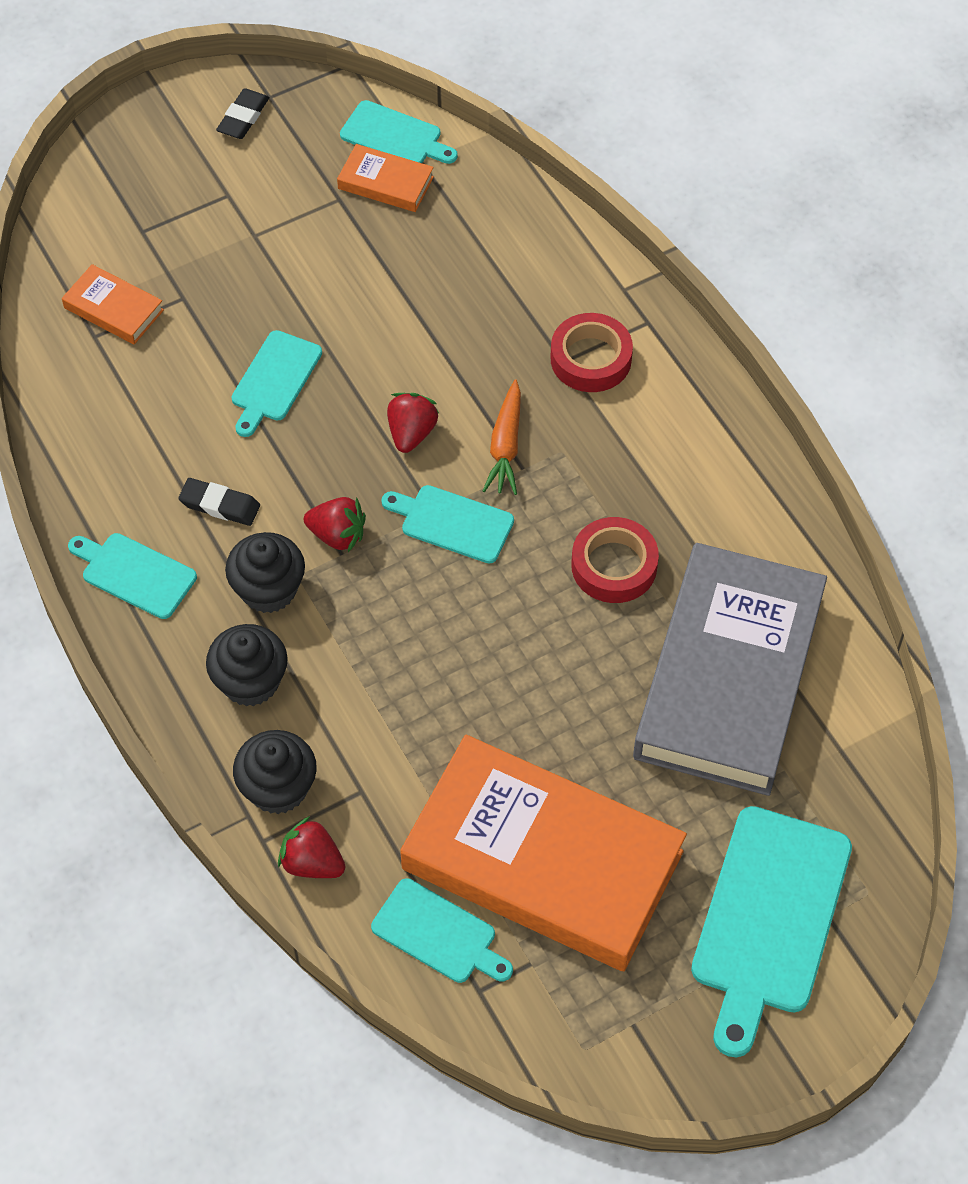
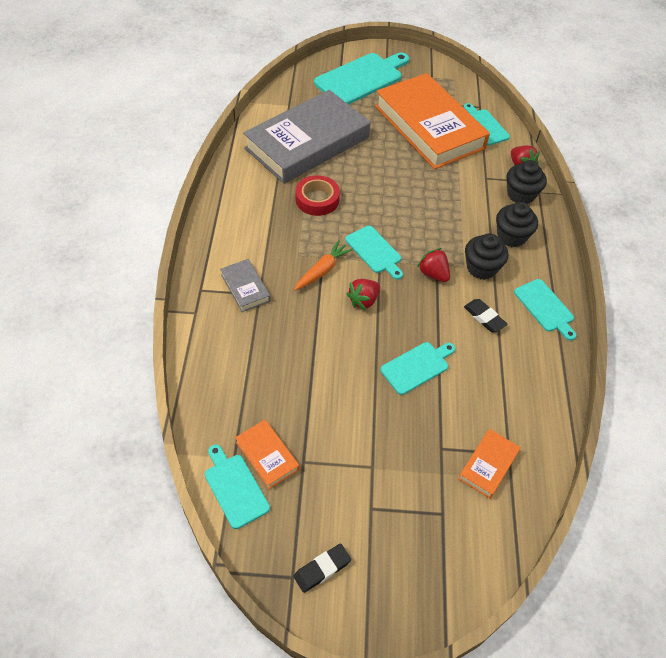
camera: 150 degrees left, 5 degrees down
(114, 309) = (488, 465): orange book -> orange book turned 60 degrees clockwise
(591, 359) = (245, 288): red tape -> grey book

